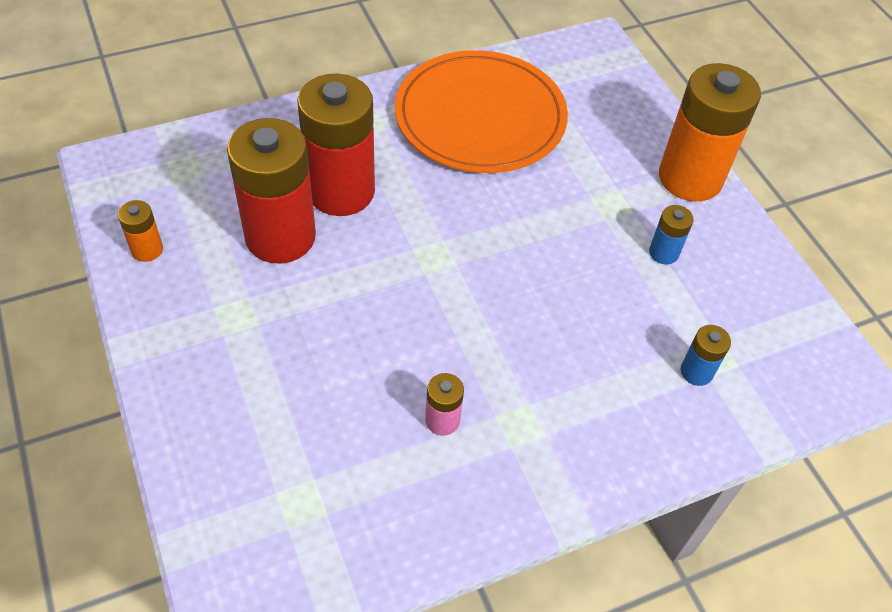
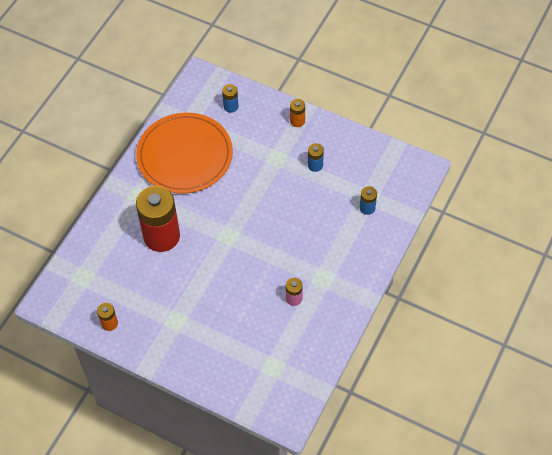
camera: 35 degrees left, 5 degrees up
(280, 237) = (158, 275): red battery -> none
(606, 100) = (231, 106): none -> blue battery
(690, 178) = (297, 121): orange battery -> orange battery, size x0.44

